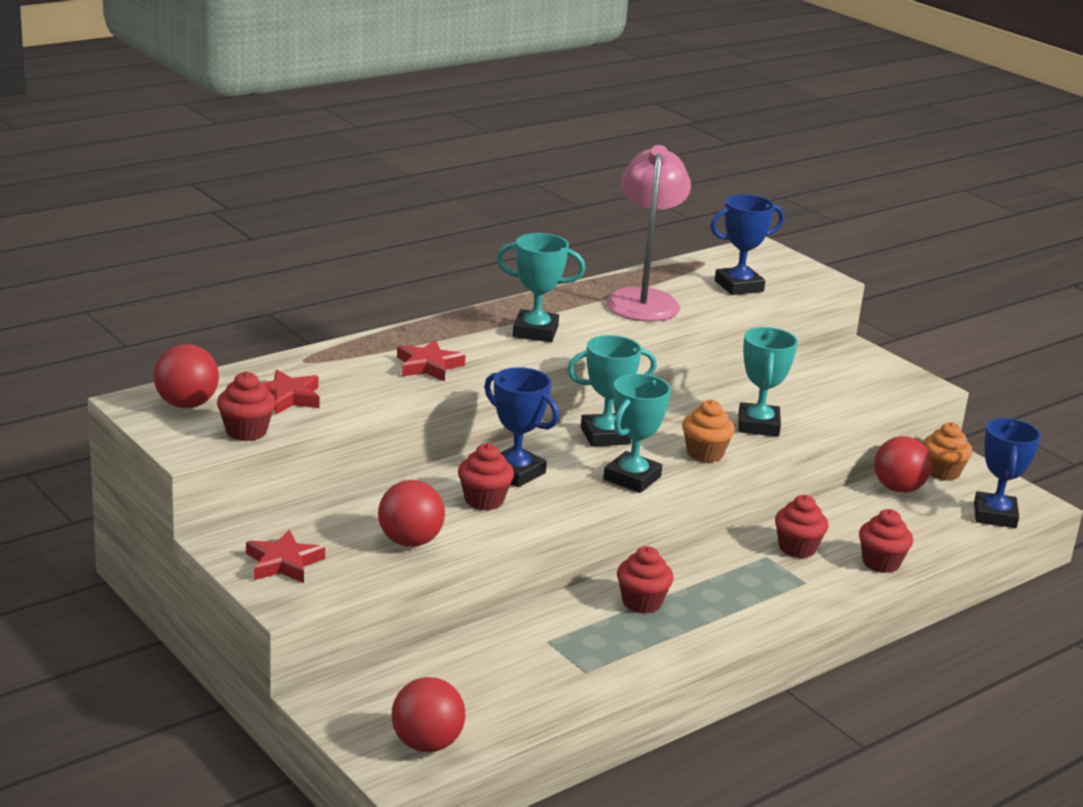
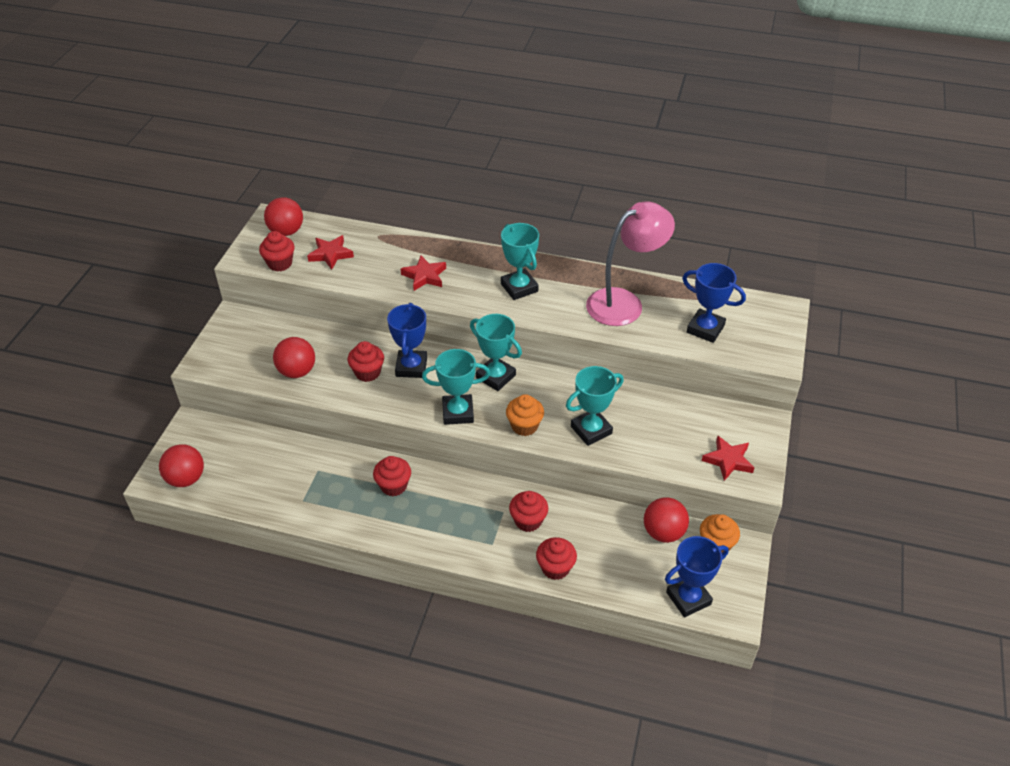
camera: 55 degrees right, 20 degrees up
(283, 563) = (234, 344): red star -> red star (728, 460)

